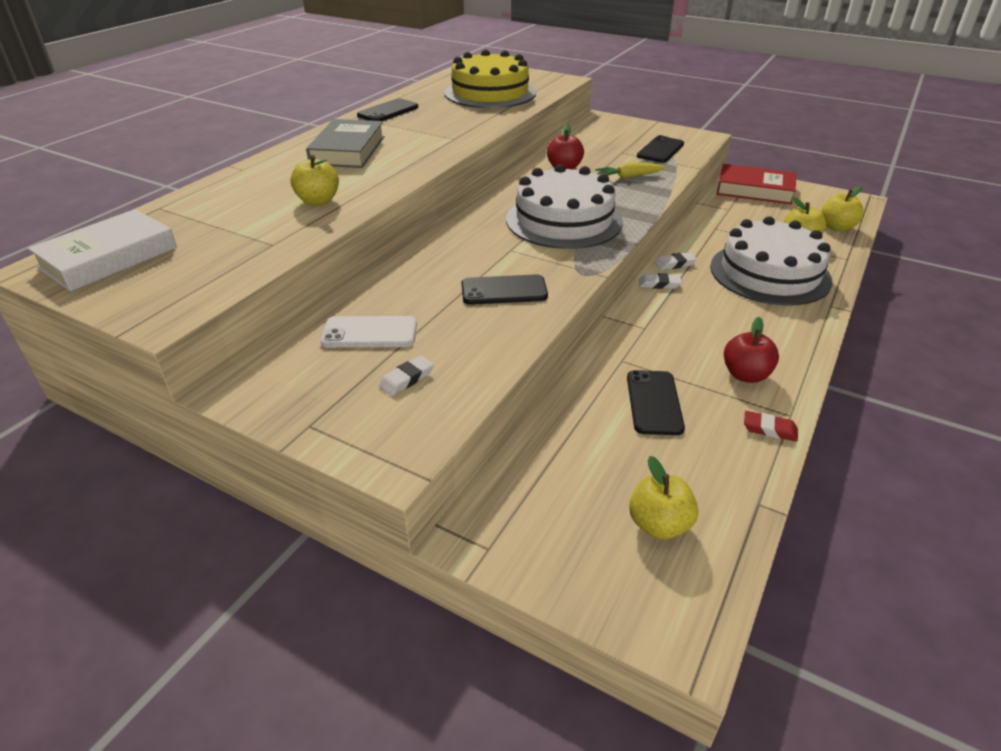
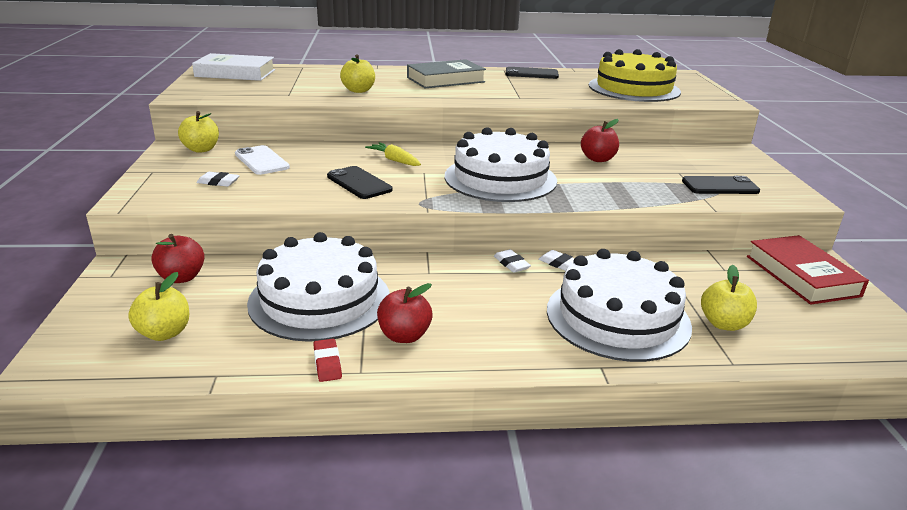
camera: 55 degrees right, 10 degrees down
(539, 487) = (181, 277): none -> red apple
(628, 177) = (630, 184): yellow carrot -> yellow carrot (395, 160)
(654, 402) = (319, 299): black phone -> white cake
(836, 227) = (805, 344): yellow apple -> yellow apple (201, 149)

